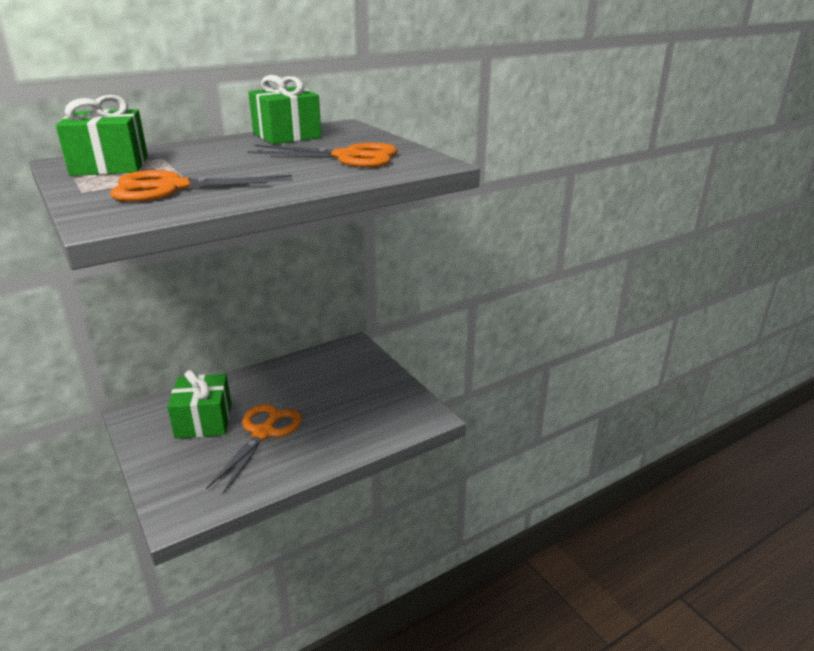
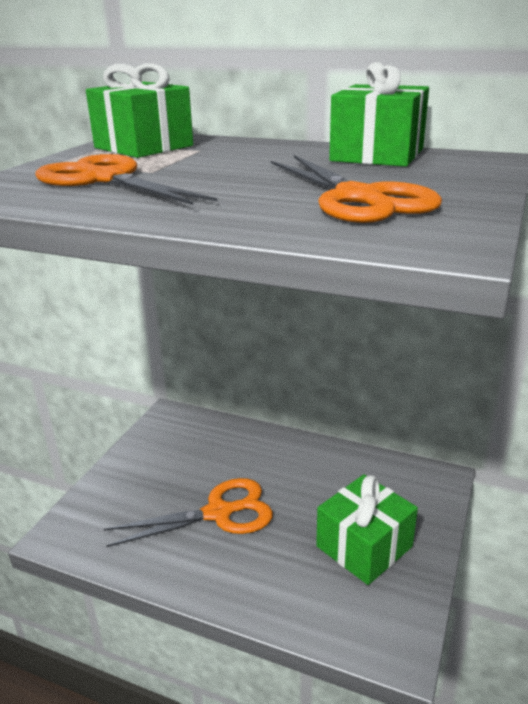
camera: 55 degrees right, 0 degrees up
(204, 421) = (198, 461): green gift -> green gift (364, 546)

